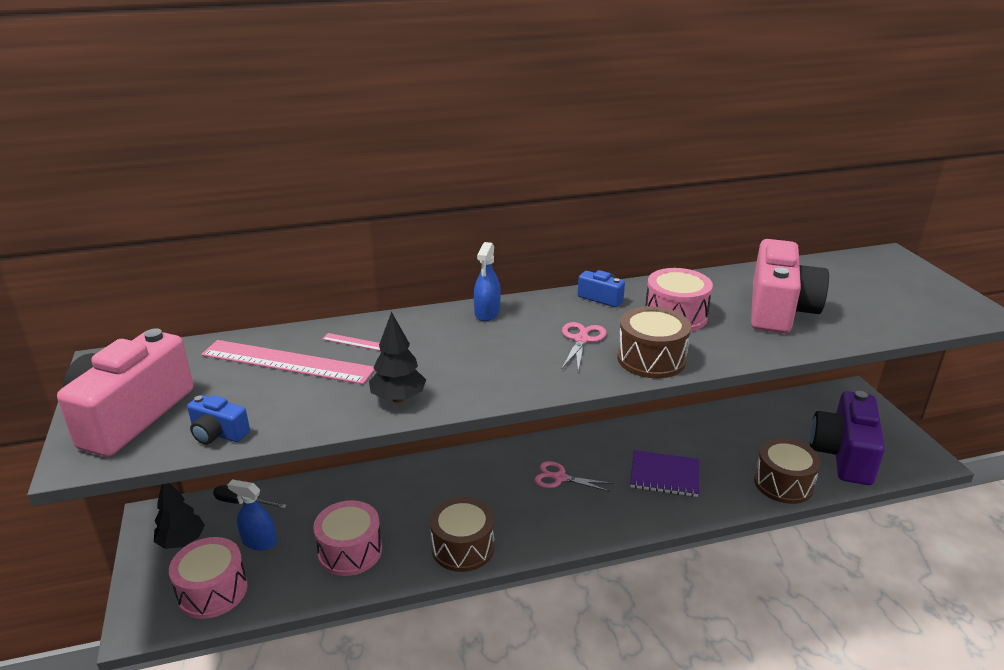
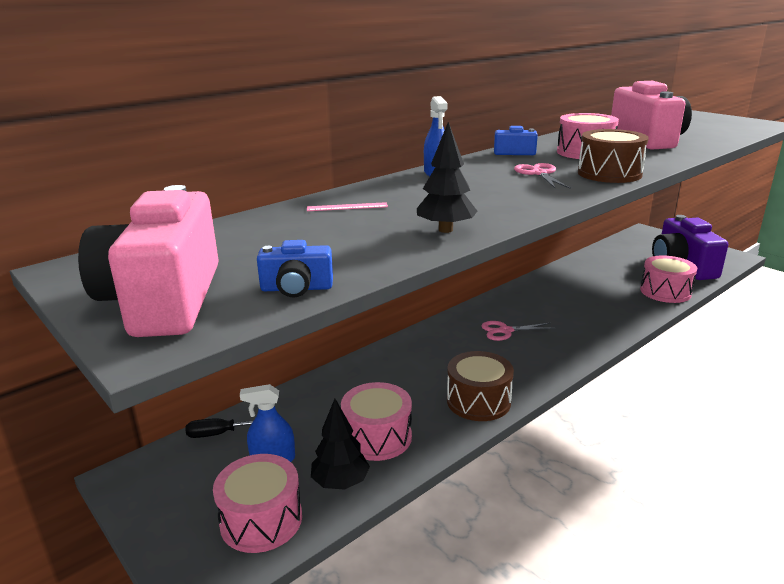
camera: 25 degrees left, 5 degrees down
(182, 542) = (181, 488): black tree -> black tree (340, 483)
(287, 362) = (294, 230): pink ruler -> none
(664, 475) = (581, 308): purple notebook -> none
(783, 483) = (665, 291): brown drum -> pink drum

